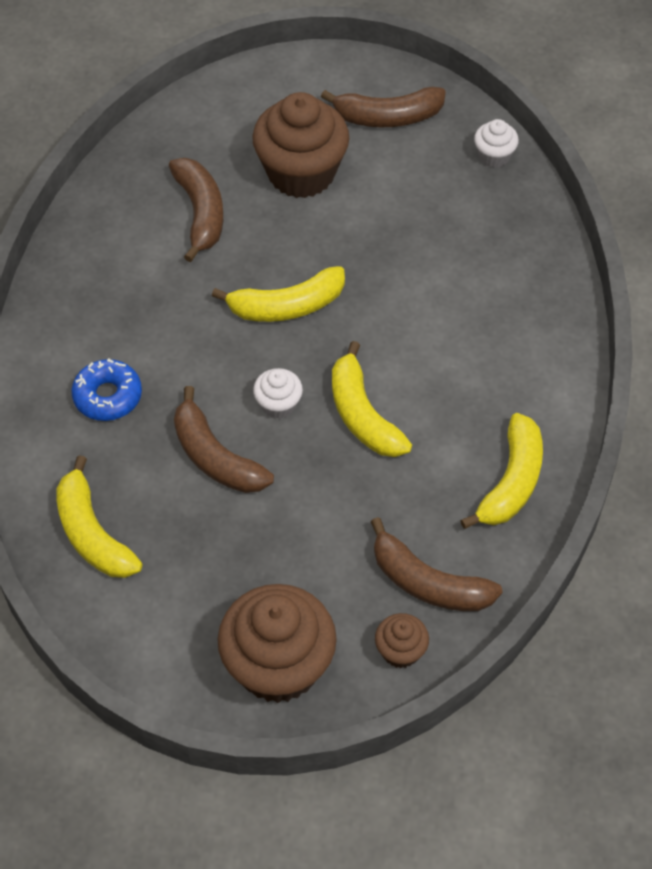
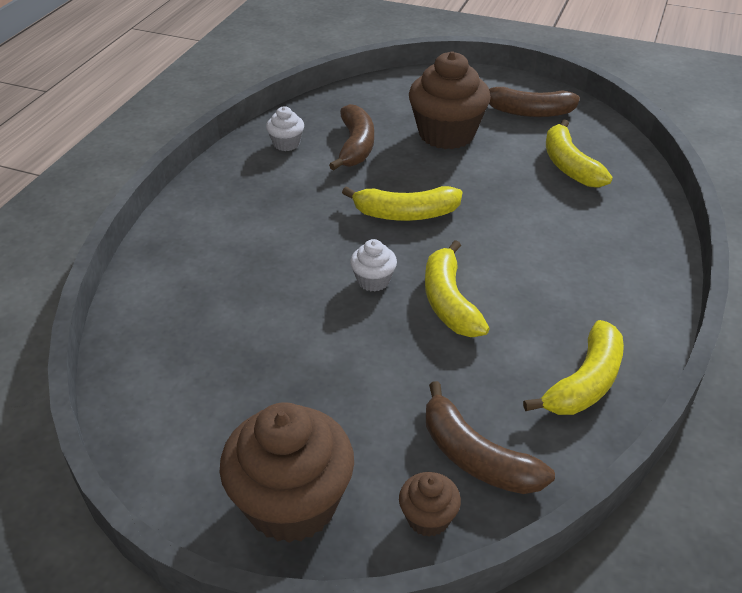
camera: 15 degrees right, 15 degrees down
(92, 533) = (163, 348): yellow banana -> yellow banana (569, 165)
(108, 396) = (226, 249): blue donut -> none
(215, 457) = (301, 309): brown banana -> none
(494, 156) = (613, 146): white cupcake -> white cupcake (286, 144)

